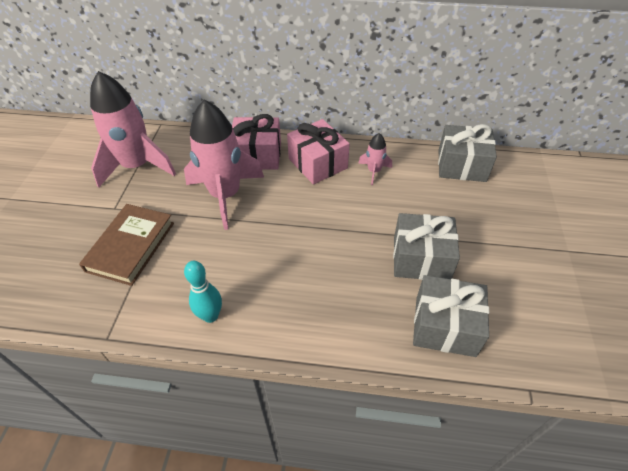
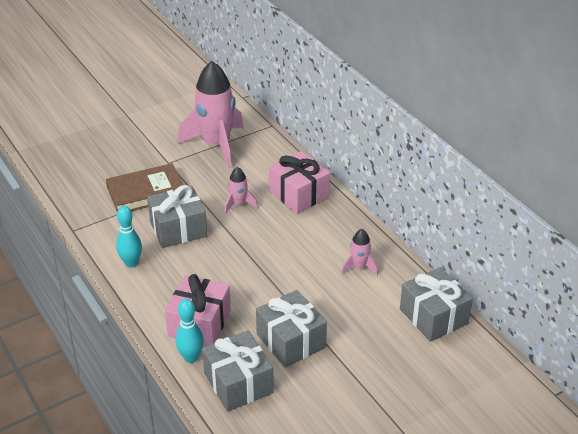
camera: 50 degrees right, 10 degrees down
(207, 252) = (178, 229): none -> grey gift
(225, 195) = (238, 204): pink rocket -> pink rocket, size x0.45
(318, 163) = (330, 231): pink gift -> pink gift (199, 323)
(384, 344) = (191, 357): none -> turquoise bowling pin

